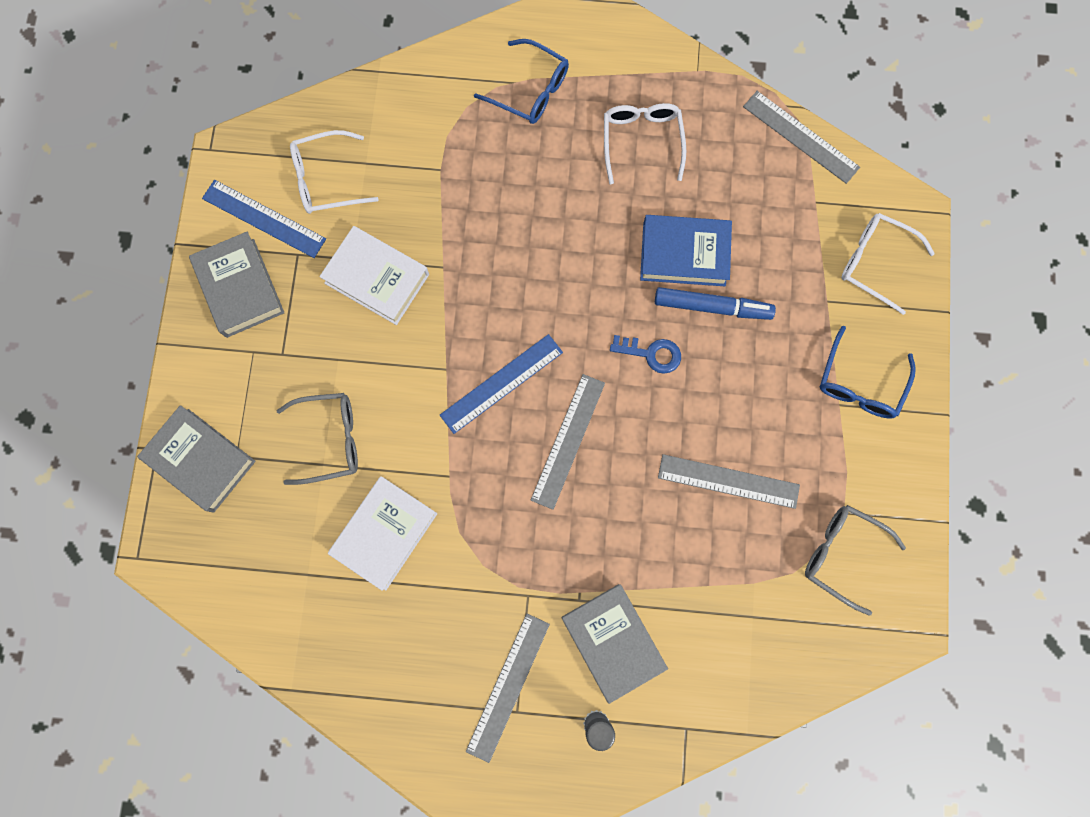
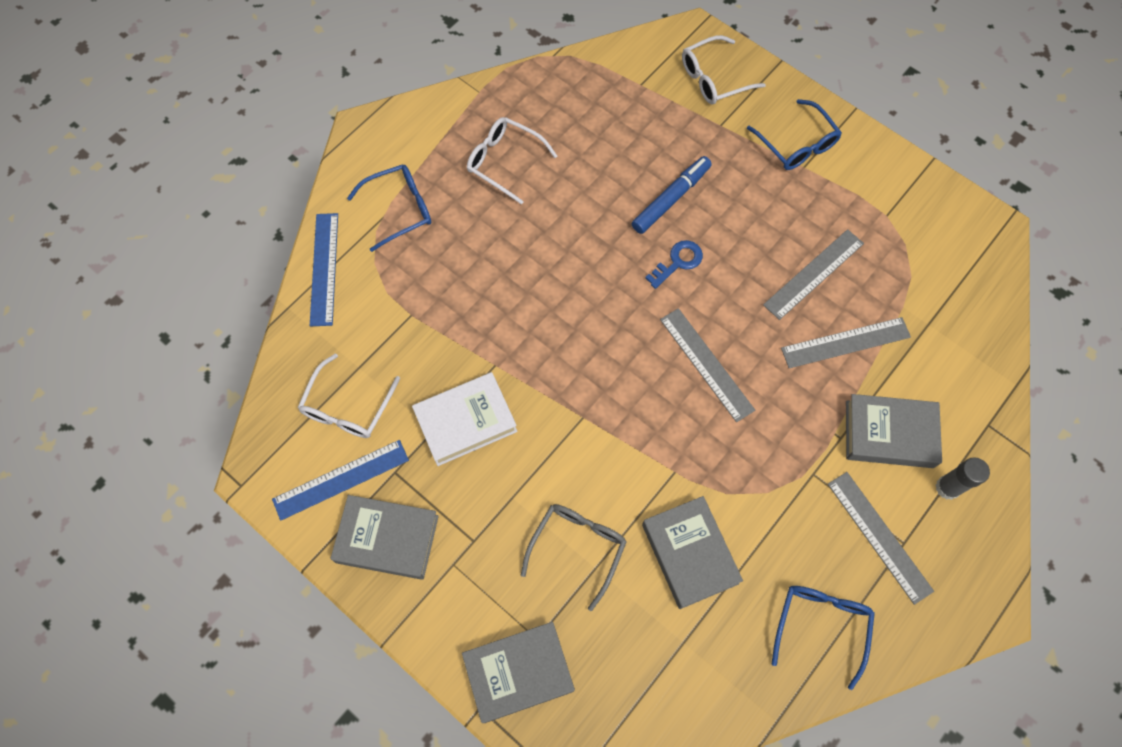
camera: 55 degrees left, 10 degrees down
(385, 533) = (689, 554): white book -> grey book
(393, 681) = (821, 626): none -> blue glasses
(501, 383) = (625, 383): blue ruler -> blue ruler (324, 268)
(684, 254) = (616, 191): blue book -> none
(800, 137) = (584, 62): grey ruler -> grey ruler (845, 342)
(842, 555) = (918, 236): grey glasses -> none

